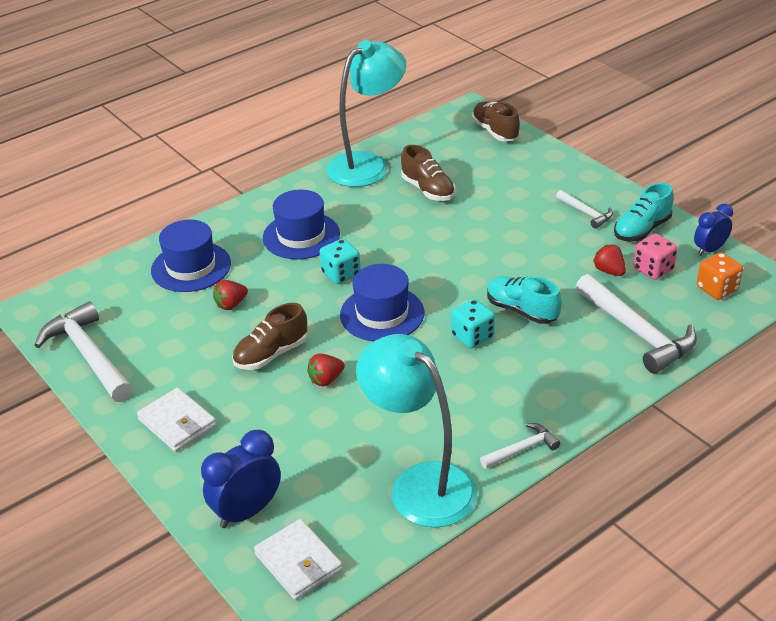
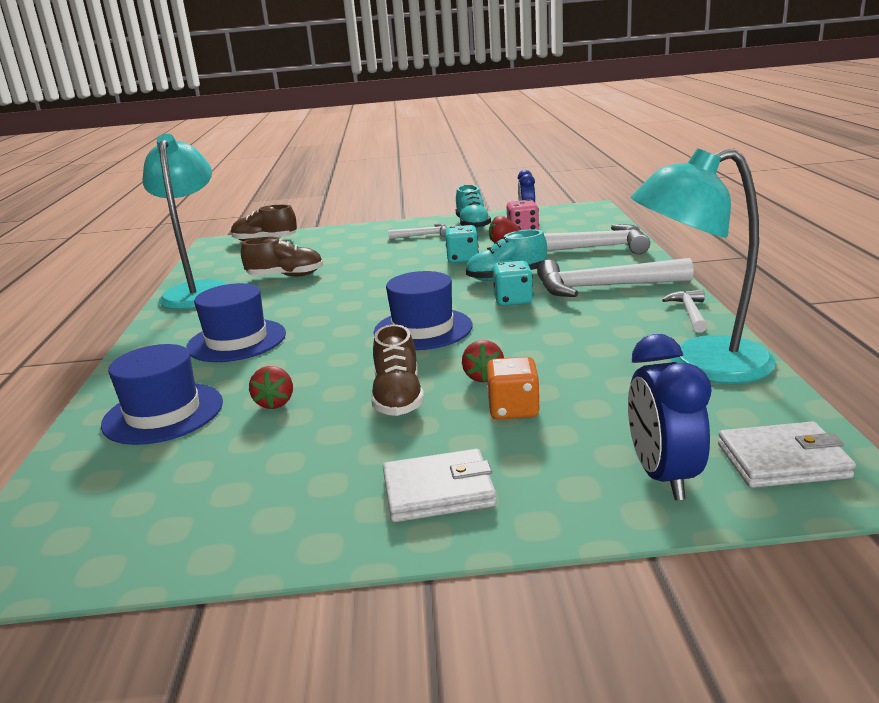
camera: 55 degrees left, 15 degrees down
(89, 355) = (193, 537): white hammer -> white hammer (603, 287)
(341, 274) = (331, 335): turquoise dice -> turquoise dice (462, 259)
(717, 289) = (572, 220): orange dice -> orange dice (513, 409)

